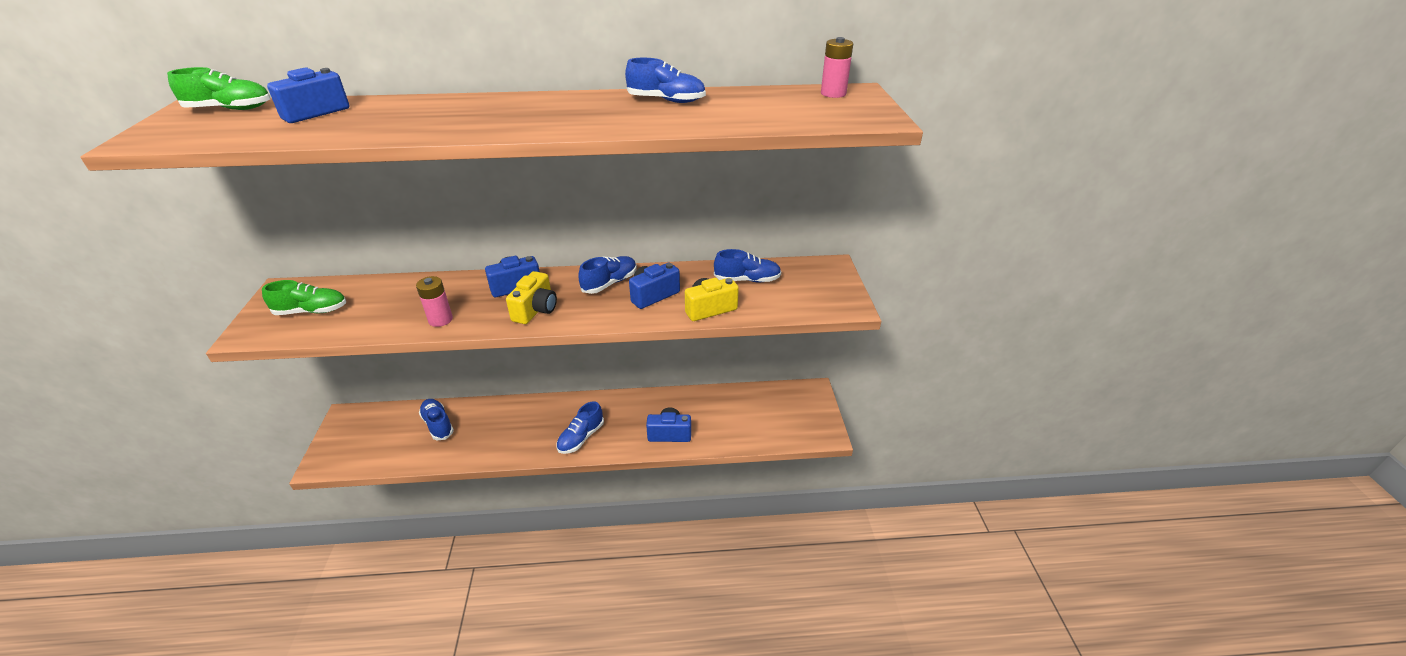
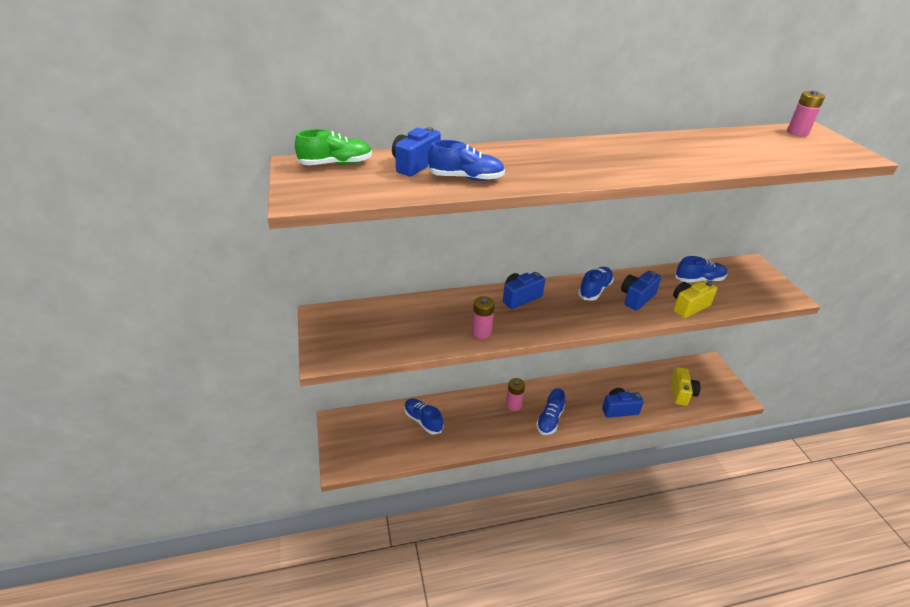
camera: 10 degrees left, 0 degrees up
(311, 311) = (364, 333): green shoe -> none
(536, 310) = (553, 318): yellow camera -> yellow camera (681, 393)
(549, 417) = (513, 405): none -> pink battery
(666, 100) = (683, 143): blue shoe -> blue shoe (466, 178)

